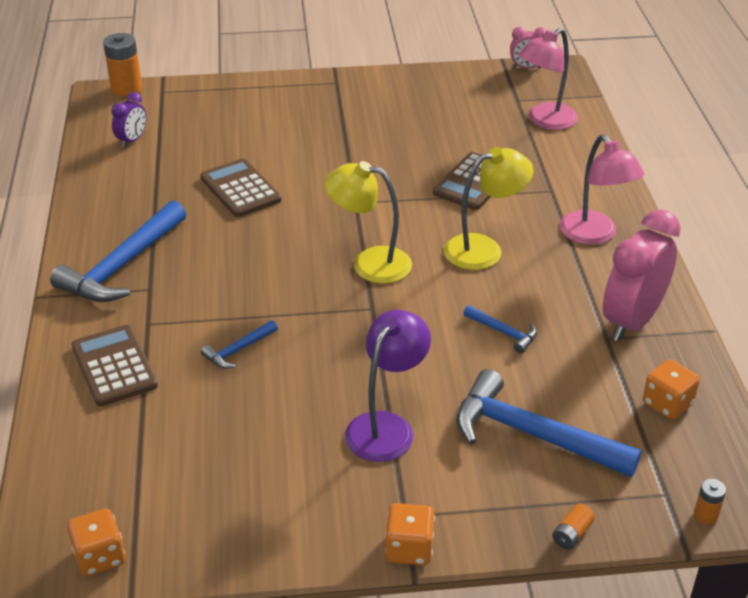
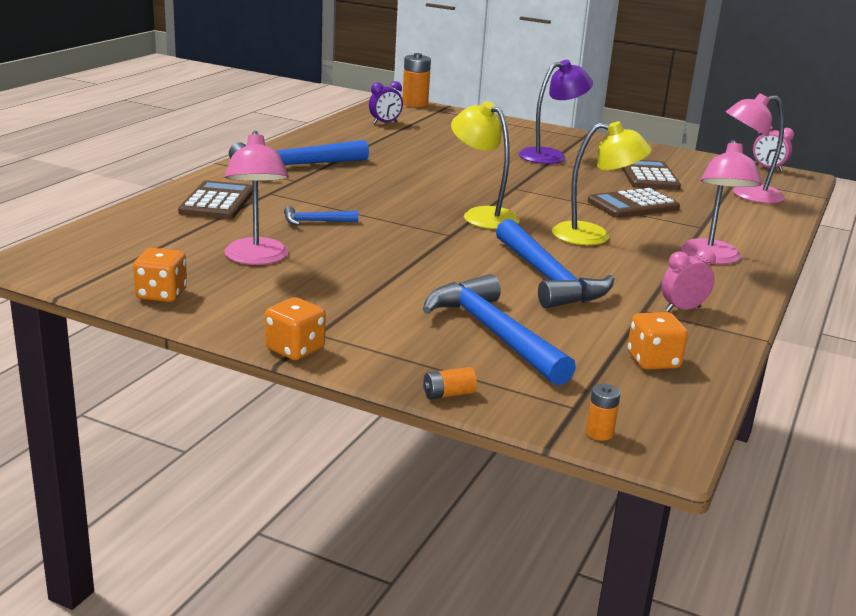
camera: 30 degrees right, 15 degrees down
(99, 557) = (70, 272): orange dice -> orange dice (161, 294)
(240, 189) = (431, 160): brown calculator -> brown calculator (649, 176)
(246, 438) = (257, 258): none -> pink lamp
(386, 426) = (373, 289): purple lamp -> purple lamp (550, 156)
(504, 332) = (548, 278): blue hammer -> blue hammer, size x2.14
(631, 321) = (682, 309): pink clock -> pink clock, size x0.50

